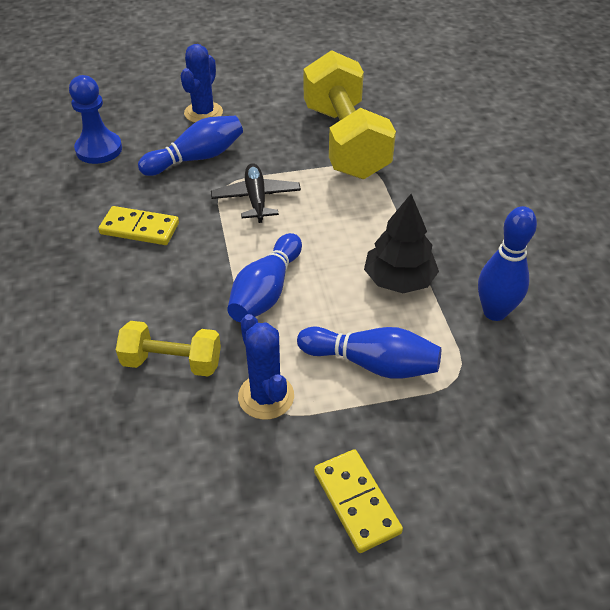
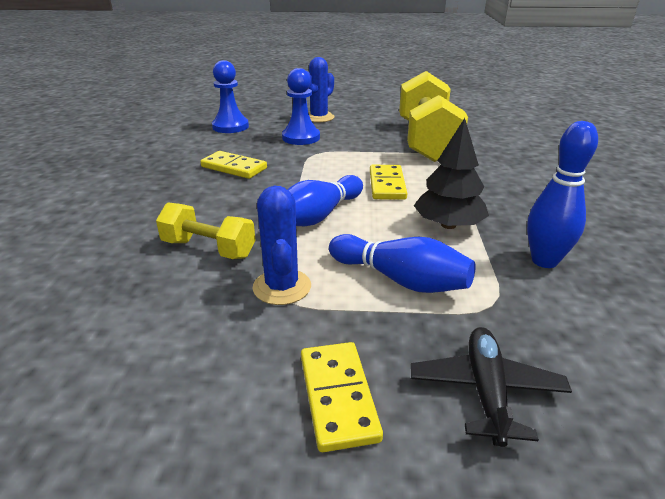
camera: 15 degrees right, 15 degrees down
(196, 158) = (301, 138): blue bowling pin -> blue pawn
(256, 199) = (337, 163): black plane -> black plane (486, 391)
(322, 228) = (387, 185): none -> yellow domino

